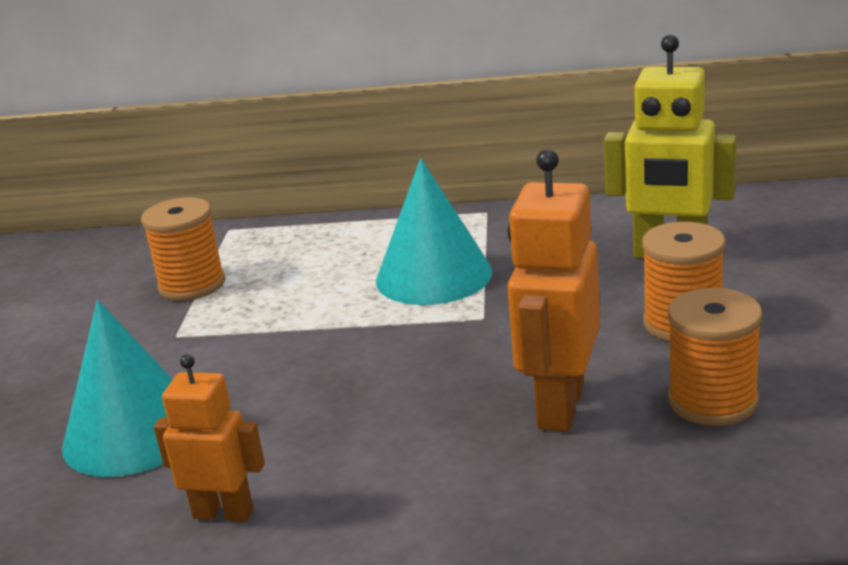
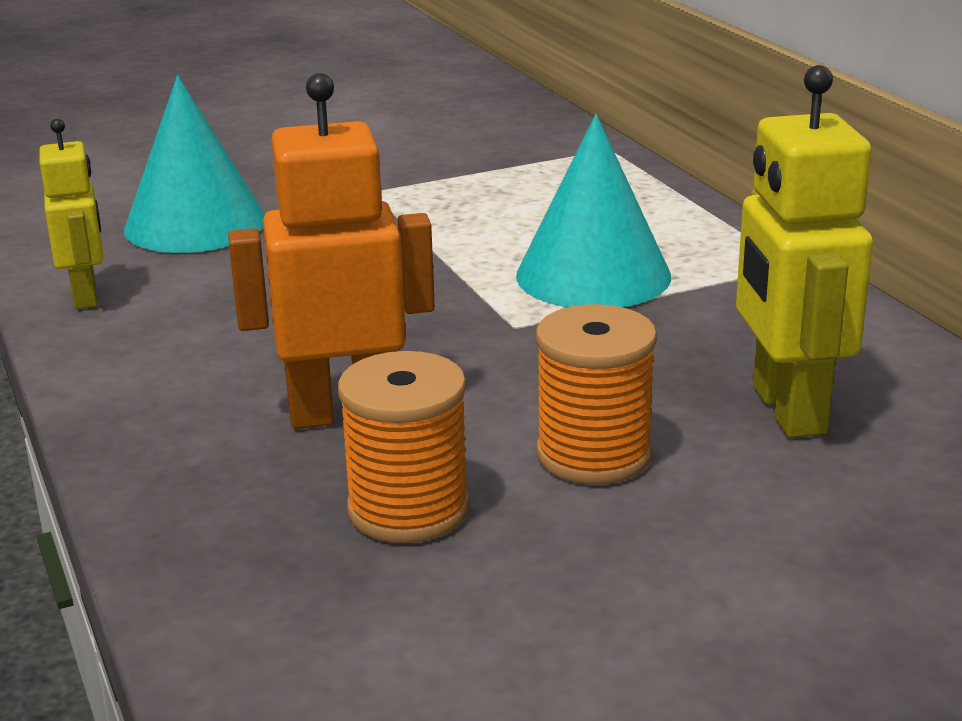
camera: 60 degrees right, 0 degrees up
(192, 285) = (474, 168): orange spool -> none
(223, 513) = (86, 296): orange robot -> yellow robot

